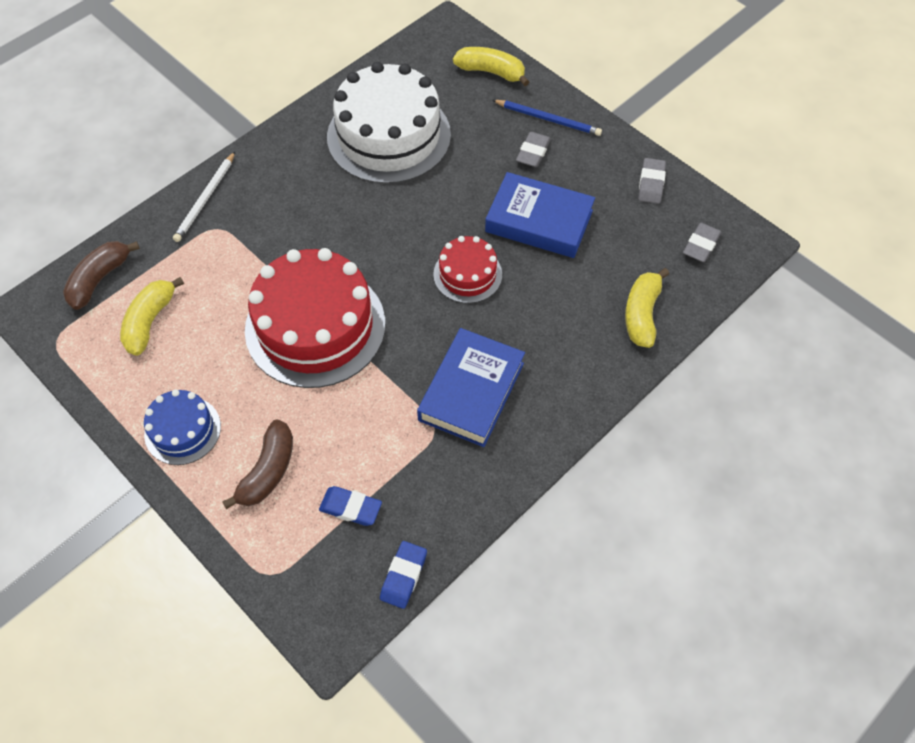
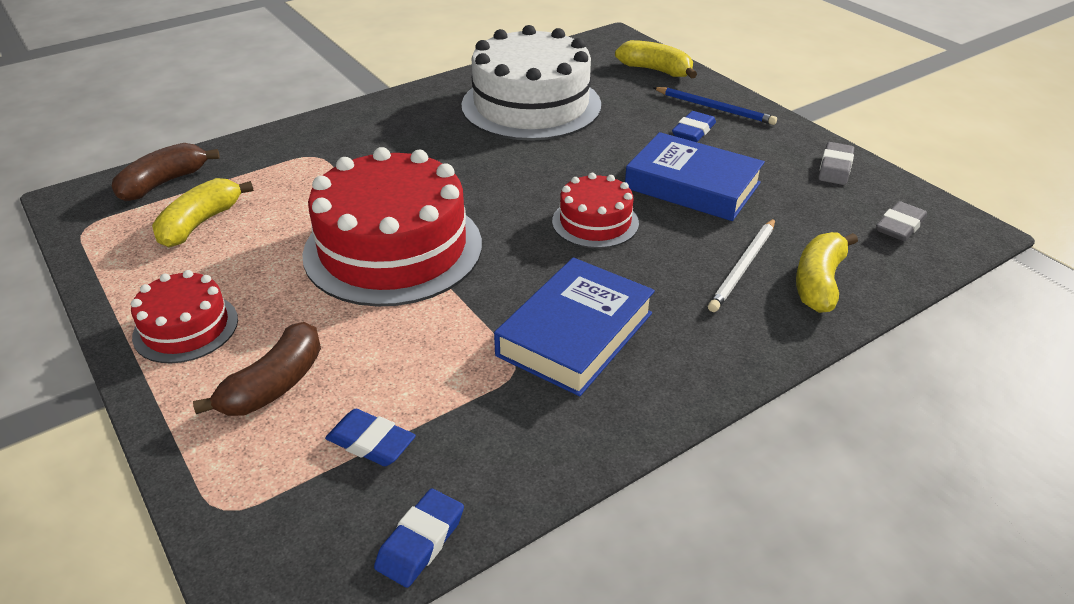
camera: 10 degrees right, 20 degrees down
(182, 430) = (186, 328): blue cake -> red cake
(205, 199) = (312, 133): white pencil -> white pencil (743, 267)
(533, 152) = (693, 131): grey eraser -> blue eraser

